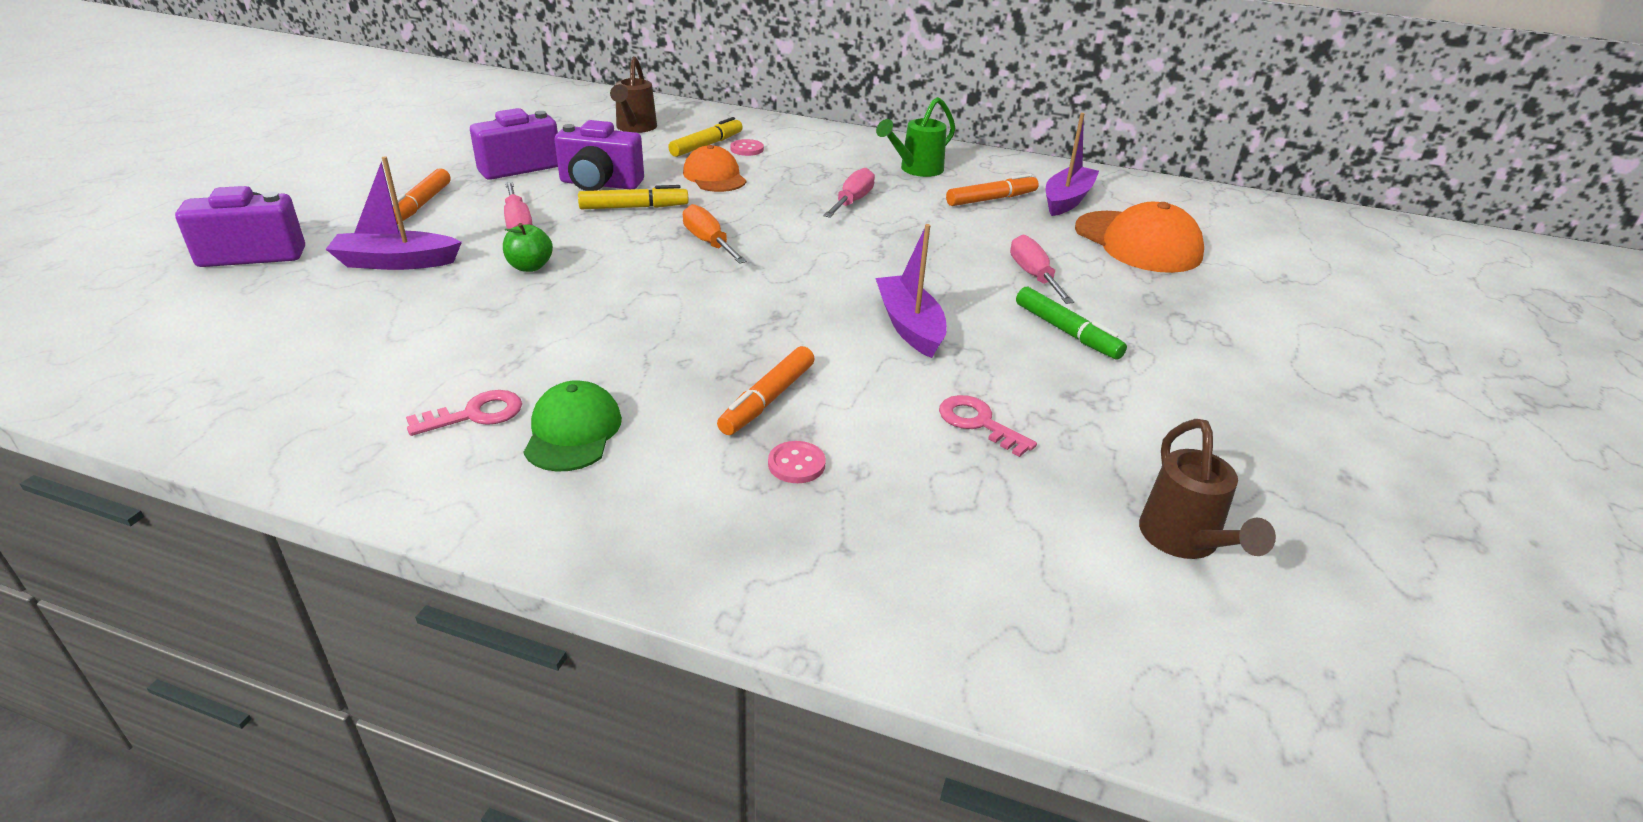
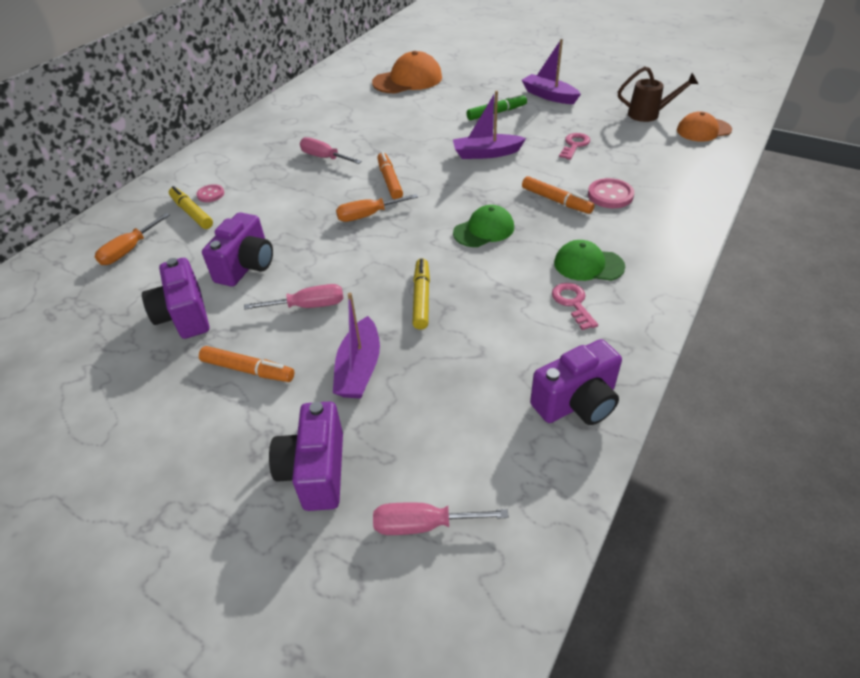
camera: 75 degrees left, 10 degrees up
(260, 415) = (576, 403): none -> purple camera
(530, 267) = (385, 294): green apple -> none
(633, 207) = (298, 248): yellow marker -> yellow marker (421, 298)
(634, 128) = (129, 250): brown watering can -> orange screwdriver
(674, 331) = (484, 230): none -> green cap
(714, 176) = (257, 210): orange cap -> orange cap (703, 130)
(796, 464) = (610, 195): pink button -> pink button, size x1.60
(916, 170) = (284, 131): green watering can -> none
(979, 423) = (574, 145): pink key -> pink key turned 150 degrees clockwise
(991, 199) = (339, 112): orange marker -> orange marker (389, 181)
(1033, 276) = (438, 113): pink screwdriver -> pink screwdriver (423, 524)
(1067, 200) = (349, 90): purple boat -> purple boat (549, 96)

